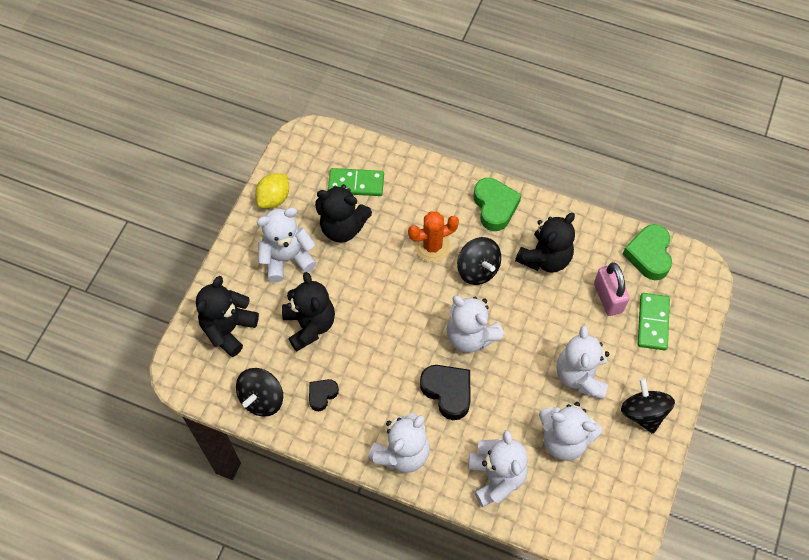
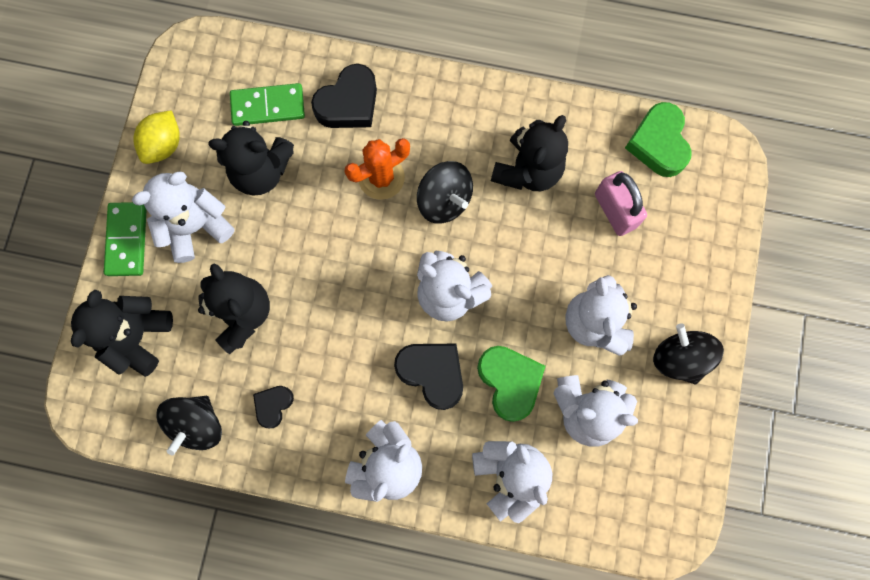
camera: 10 degrees left, 15 degrees up
(416, 191) = (348, 103): none -> black heart
(495, 207) = (453, 109): green heart -> green heart (509, 382)
(652, 322) = (675, 235): green domino -> green domino (127, 240)

